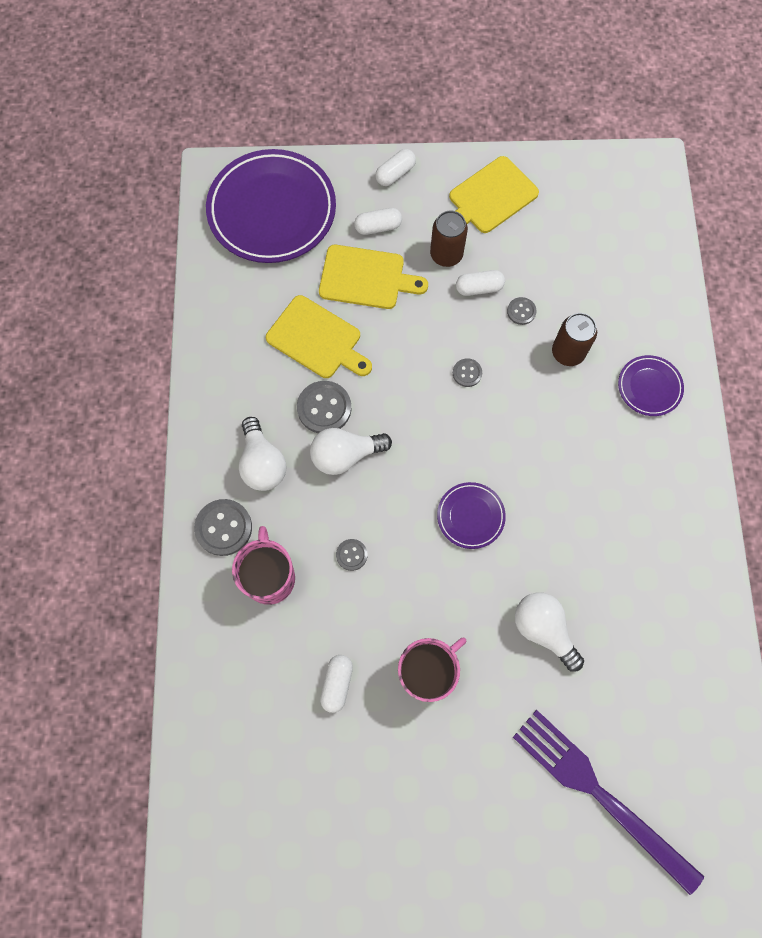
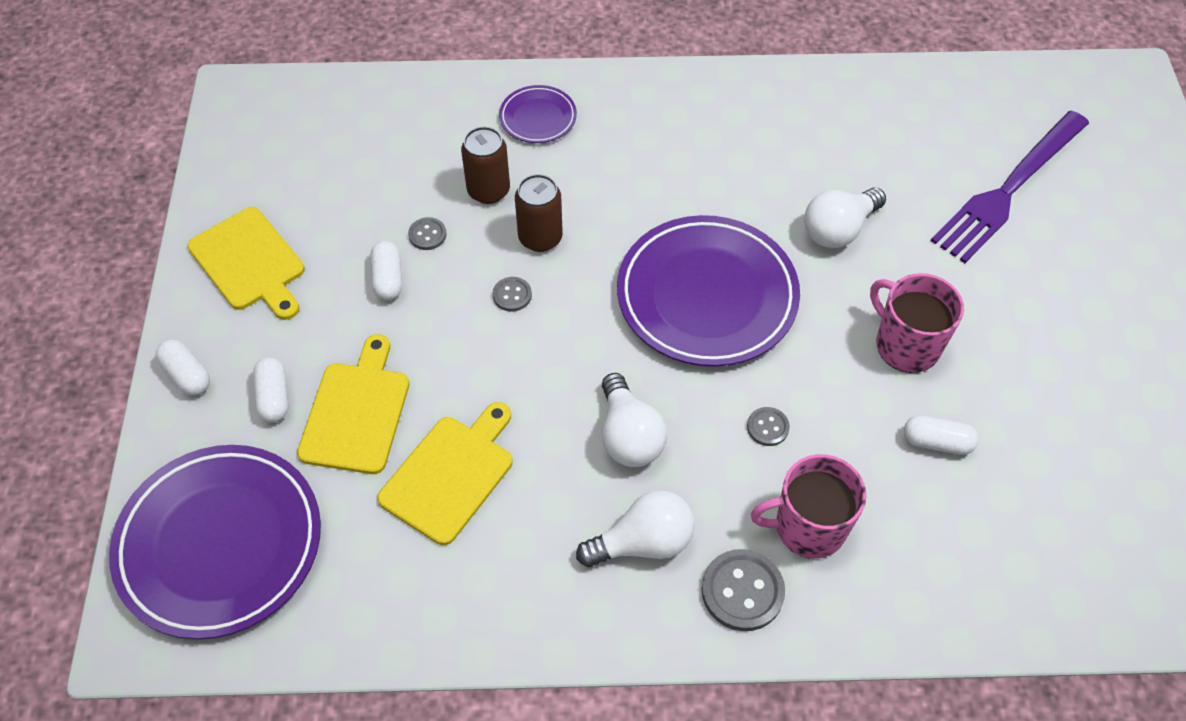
camera: 90 degrees left, 15 degrees down
(324, 408) = (558, 463): grey button -> none
(446, 255) = (332, 314): brown can -> brown can (540, 238)
(470, 516) = (707, 296): purple plate -> purple plate, size x2.11

